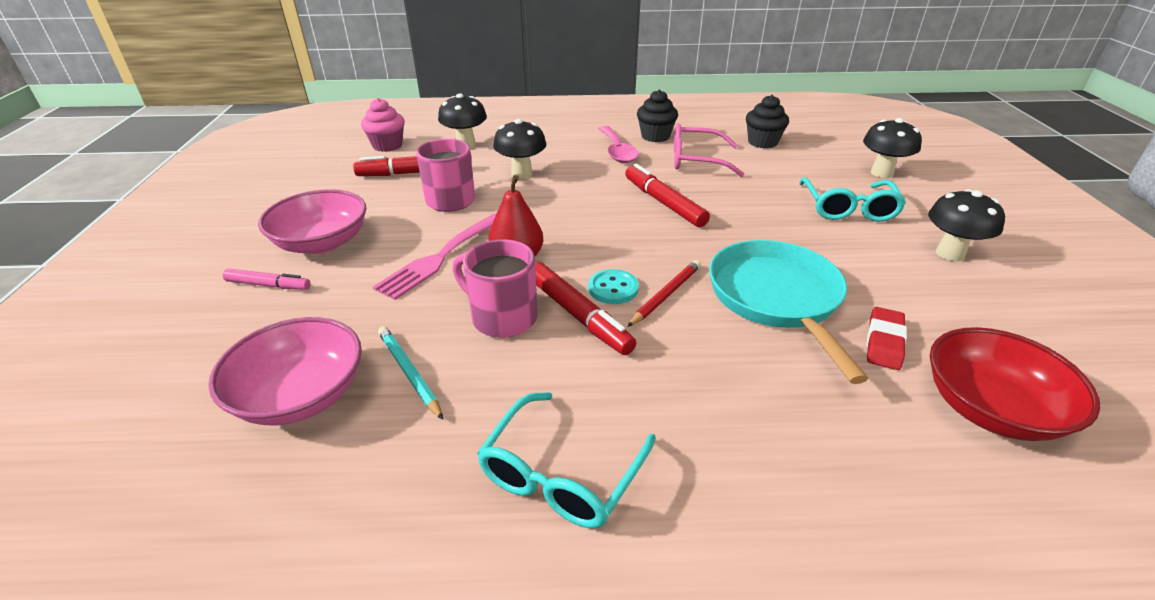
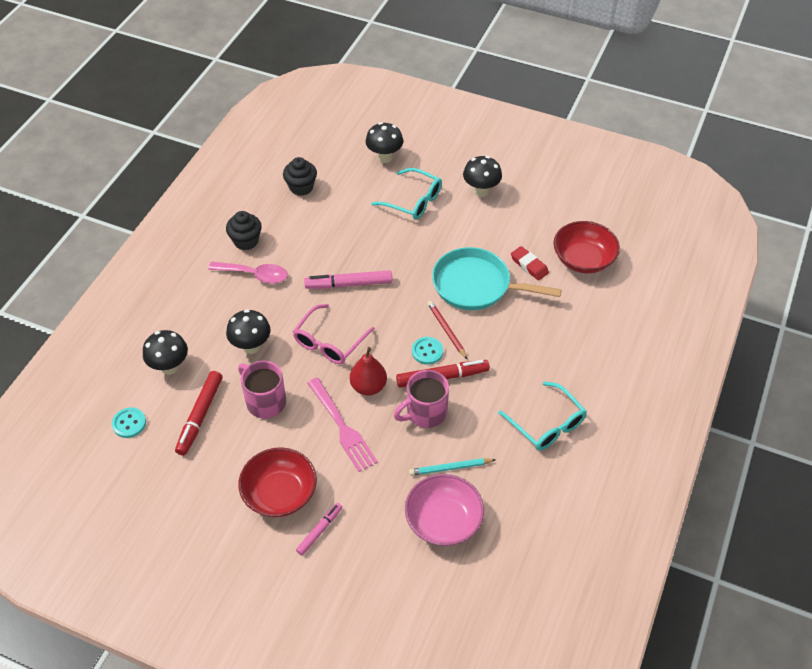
camera: 65 degrees left, 15 degrees up
(322, 243) = (280, 493): pink bowl -> red bowl
(387, 146) = (129, 423): pink cupcake -> turquoise button
(663, 203) = (349, 284): red marker -> pink marker
(696, 160) = (302, 237): pink glasses -> pink glasses (329, 342)

